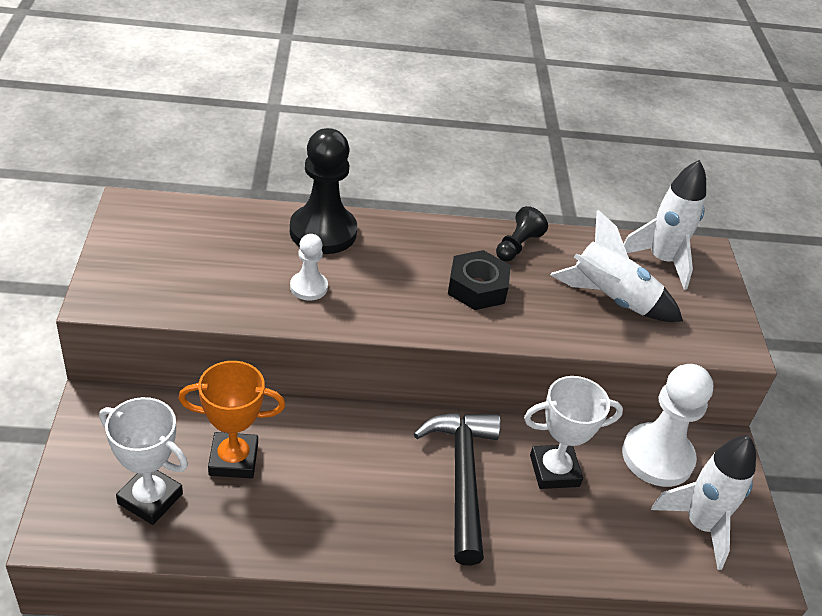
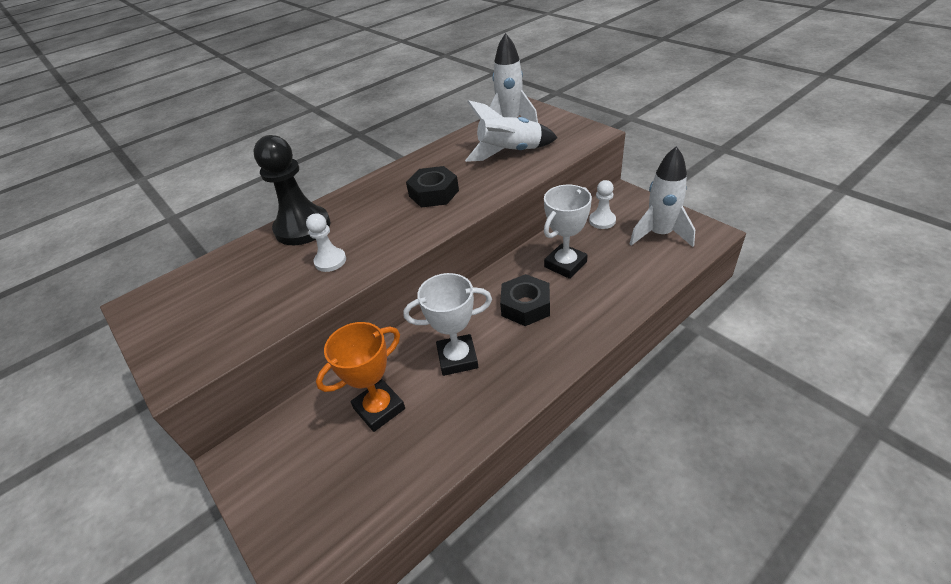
camera: 30 degrees left, 0 degrees up
(150, 499) = (348, 482): white trophy -> white trophy (457, 358)
(462, 478) = (525, 306): black hammer -> black nut
(517, 246) = (429, 161): black pawn -> none
(657, 457) = (602, 221): white pawn -> white pawn, size x0.52

